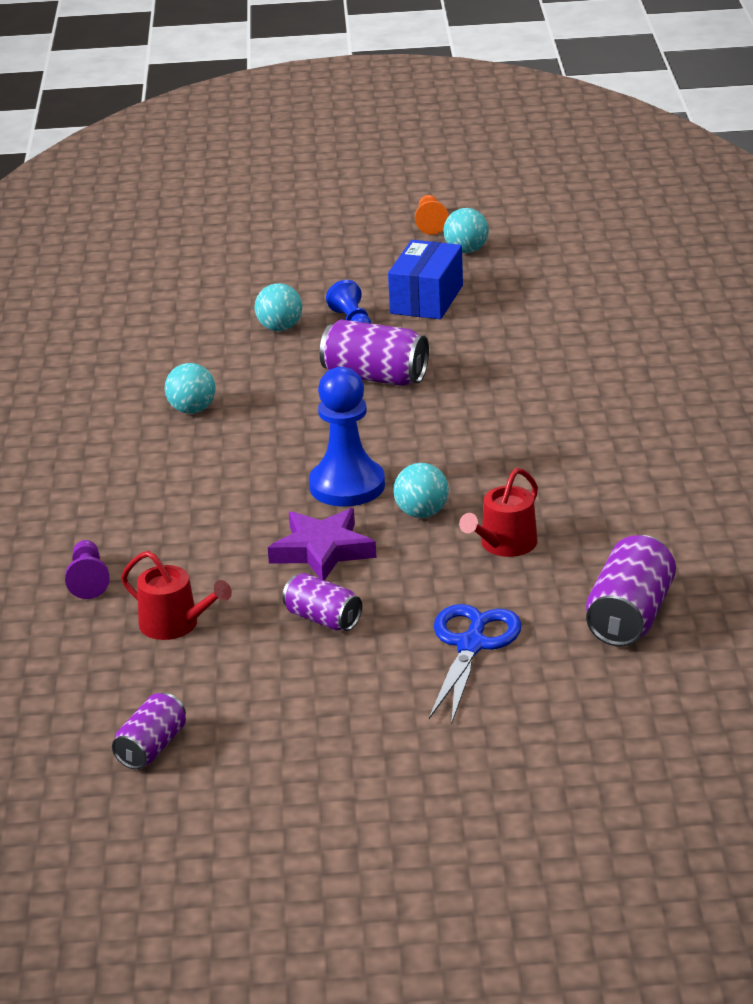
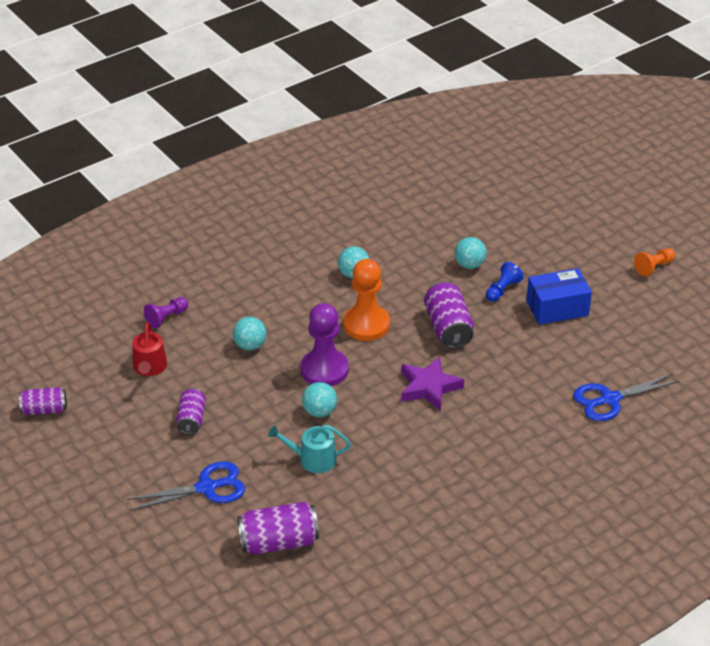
camera: 55 degrees right, 10 degrees up
(299, 430) = (366, 324): none -> orange pawn
(322, 550) = (254, 390): purple star -> purple star (429, 387)
(347, 486) = (324, 370): blue pawn -> purple pawn
(466, 250) = (634, 298): turquoise ball -> turquoise ball (250, 345)
(504, 545) = (313, 459): red watering can -> turquoise watering can
(615, 318) = (610, 399): none -> blue scissors

